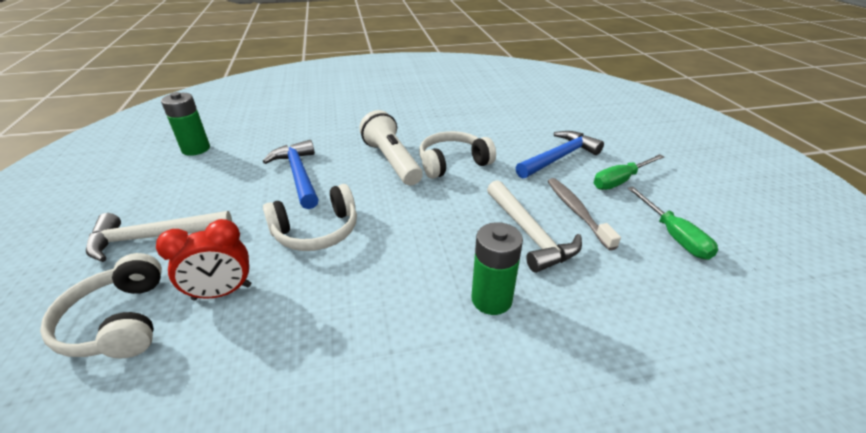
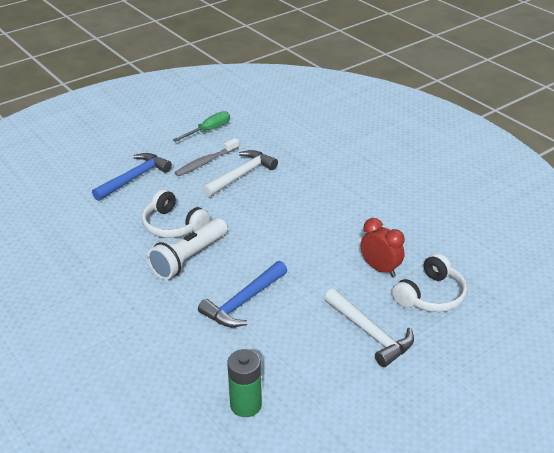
camera: 115 degrees left, 0 degrees up
(317, 231) = (302, 258): white headphones -> none
(491, 299) = (305, 177): green battery -> none
(559, 157) = (134, 178): blue hammer -> blue hammer turned 105 degrees clockwise
(620, 181) = (155, 150): green screwdriver -> none

